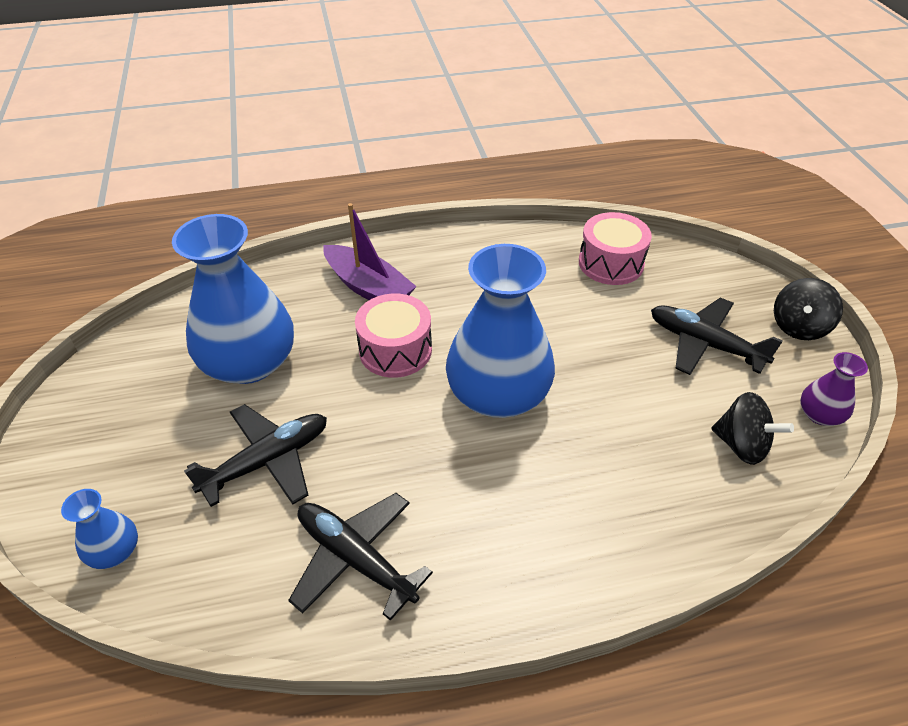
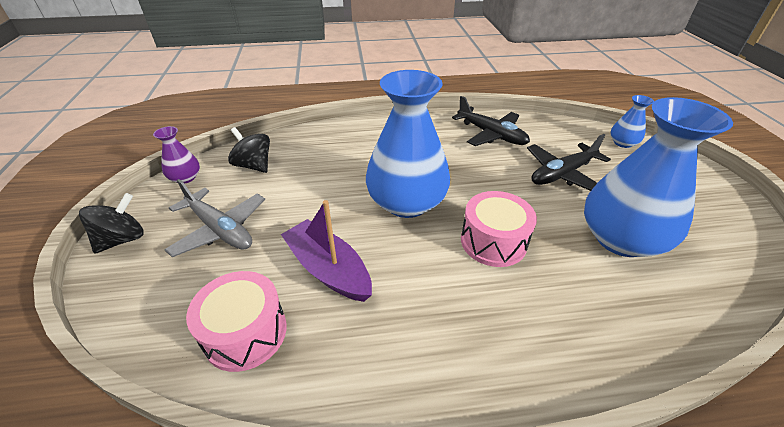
camera: 175 degrees left, 5 degrees down
(368, 287) = (540, 316): purple boat -> purple boat (328, 269)
(704, 344) = (220, 230): black plane -> grey plane

